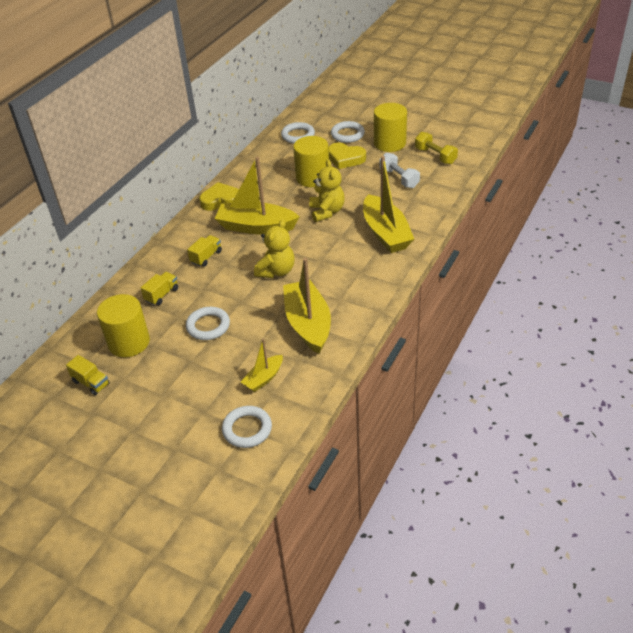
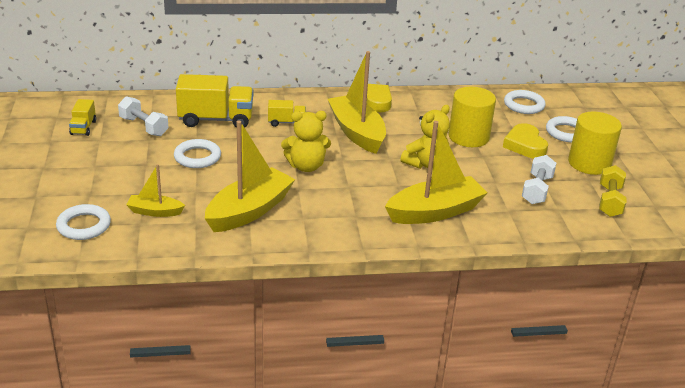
camera: 50 degrees right, 10 degrees down
(129, 342) = (144, 126): yellow cylinder -> white dumbbell
(161, 295) = (216, 119): yellow truck -> yellow truck, size x1.94
(385, 233) = (435, 212): yellow boat -> yellow boat turned 150 degrees counterclockwise

